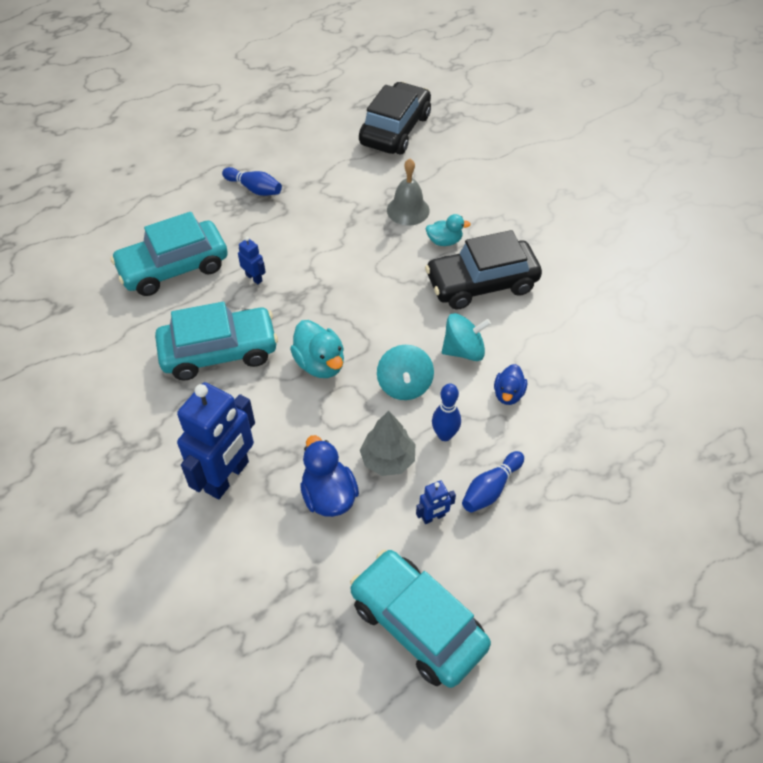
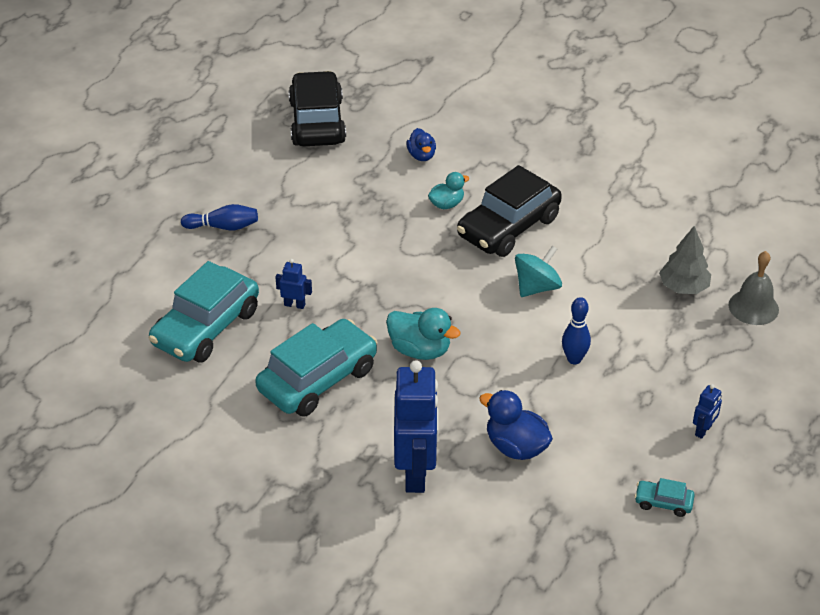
camera: 30 degrees left, 10 degrees down
(388, 459) = (542, 398): grey tree -> grey tree (683, 287)
(404, 385) = (509, 335): turquoise spinning top -> none
(408, 210) = (390, 190): grey bell -> grey bell (753, 307)
(417, 624) = (663, 502): turquoise car -> turquoise car, size x0.43
(433, 517) = (614, 423): blue robot -> blue robot (703, 430)
(491, 488) = (643, 382): blue bowling pin -> none
(508, 394) = (601, 305): blue duck -> blue duck (421, 155)

